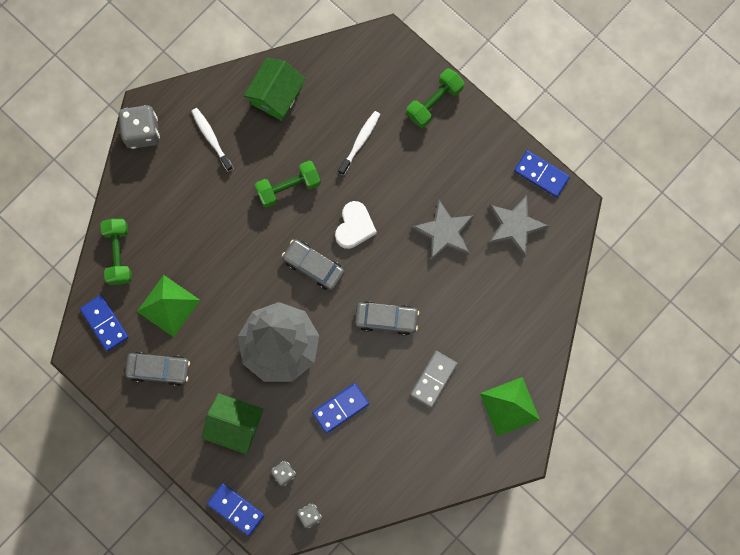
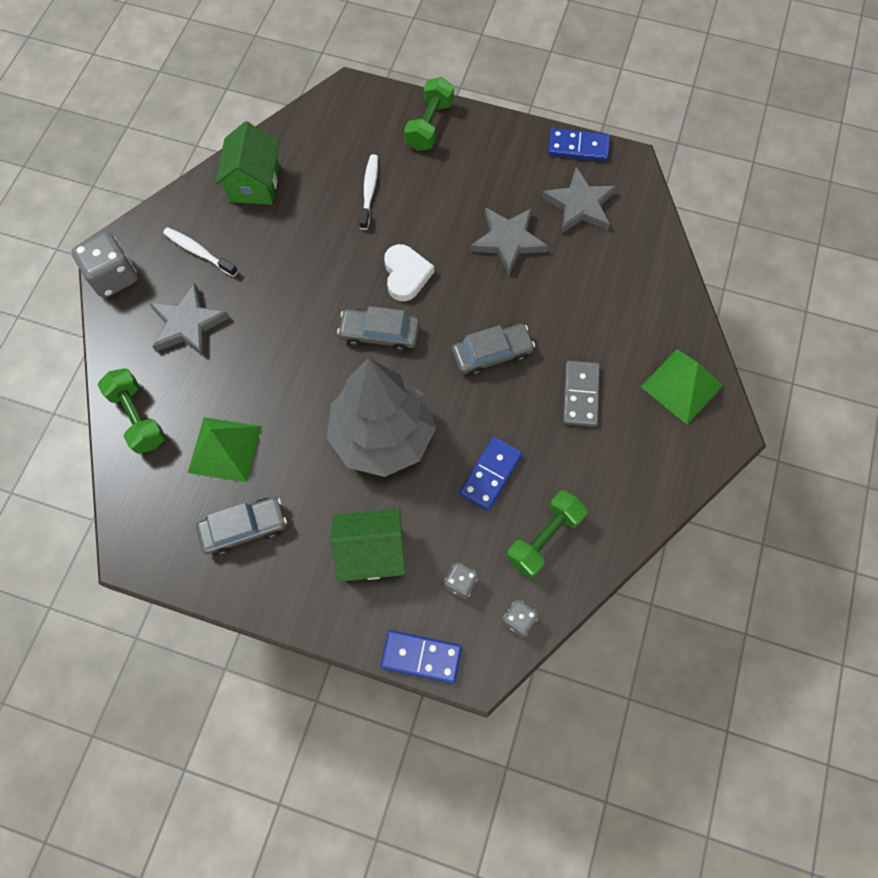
camera: 25 degrees left, 10 degrees down
(105, 323) = (152, 504): blue domino -> none
(180, 196) = (188, 324): none -> grey star
(288, 187) = (311, 266): green dumbbell -> green dumbbell (544, 538)

